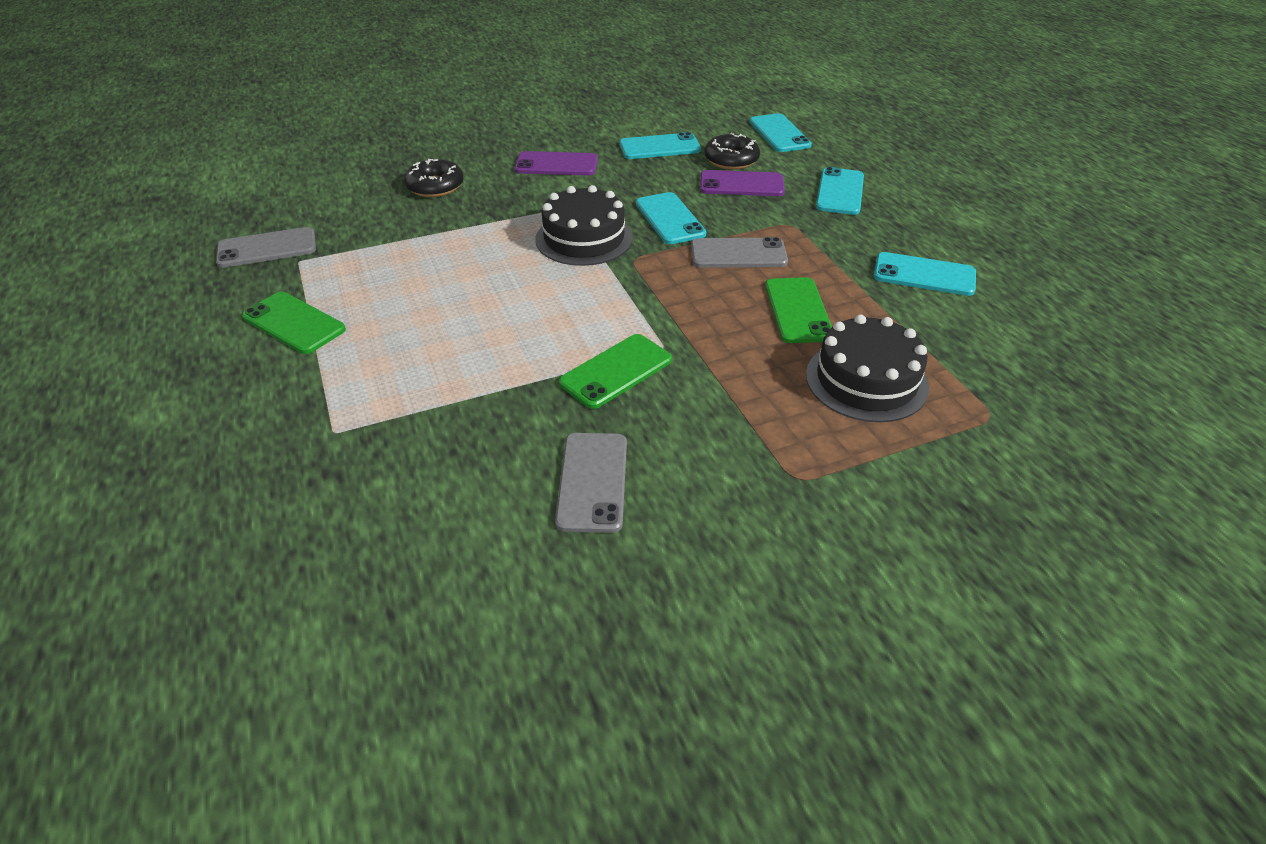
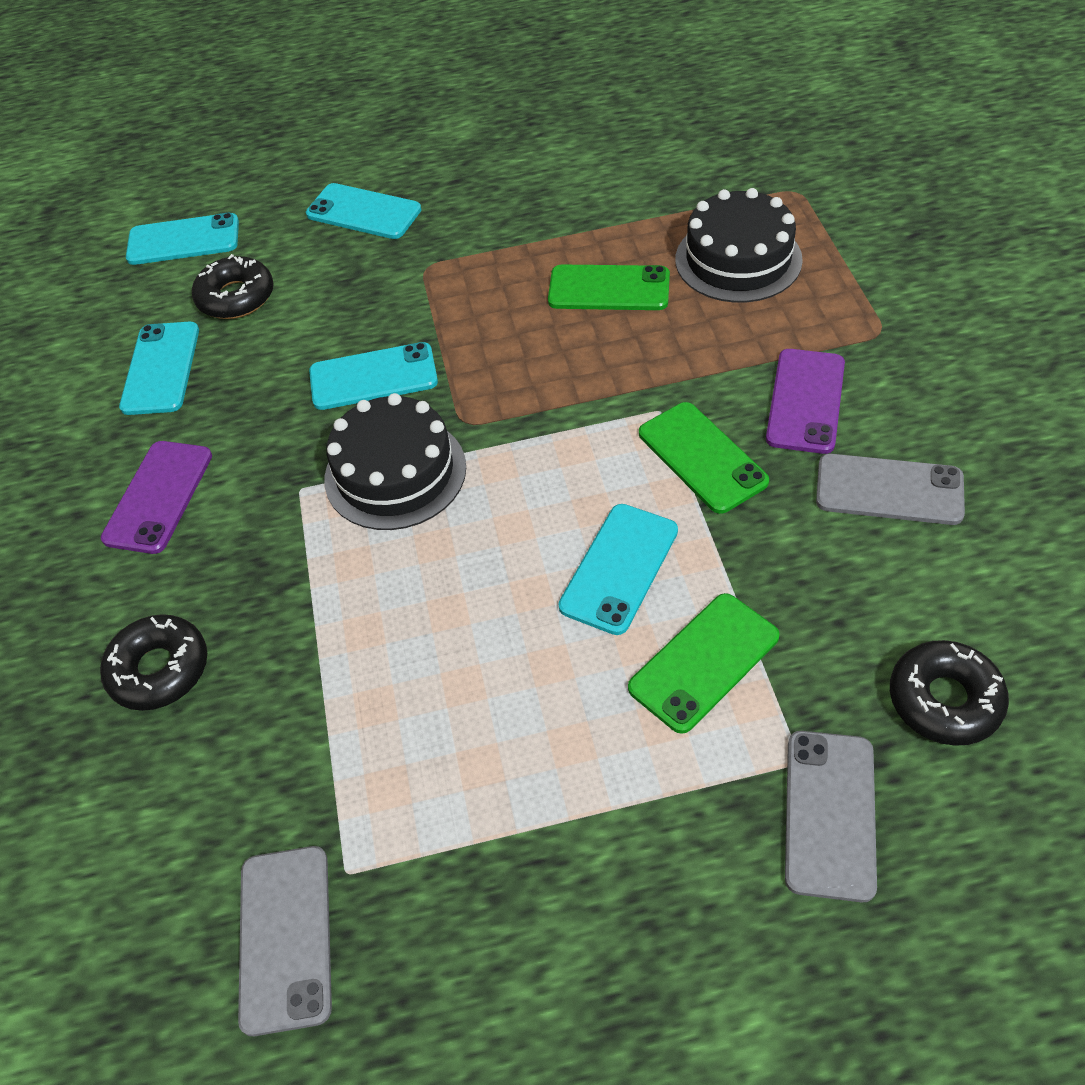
camera: 75 degrees left, 10 degrees up
(294, 323) = (536, 852): green phone -> green phone (704, 662)
(374, 512) = (944, 700): none -> black donut
(738, 254) = (479, 321): grey phone -> grey phone (830, 814)
(741, 184) = (309, 296): purple phone -> purple phone (805, 401)
(924, 275) = (561, 183): turquoise phone -> turquoise phone (619, 568)

